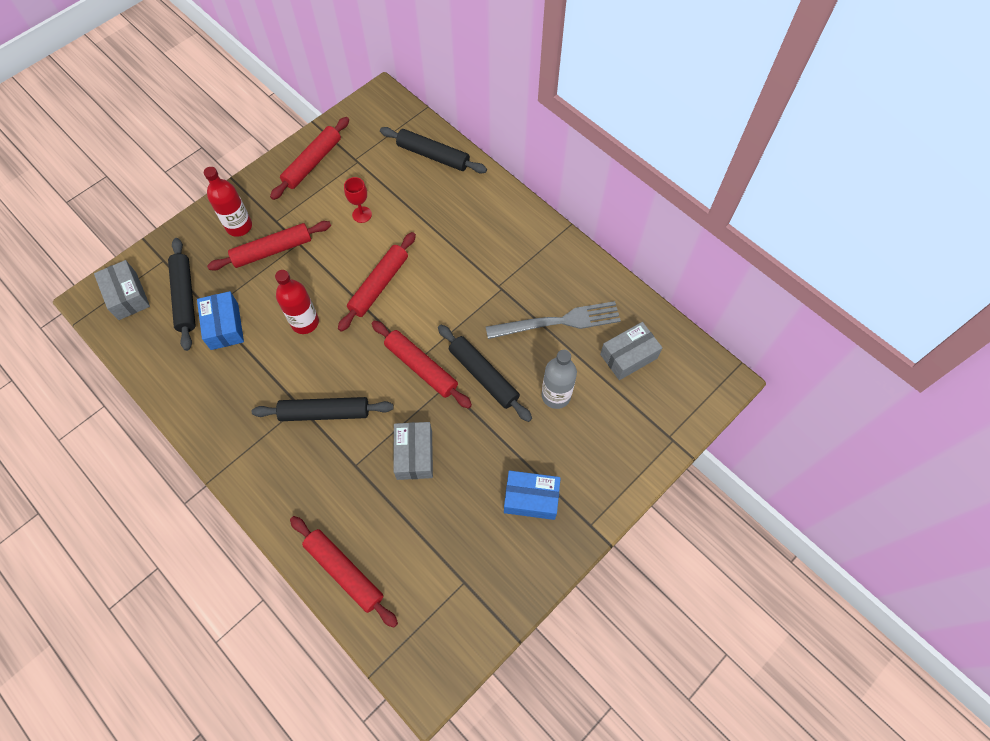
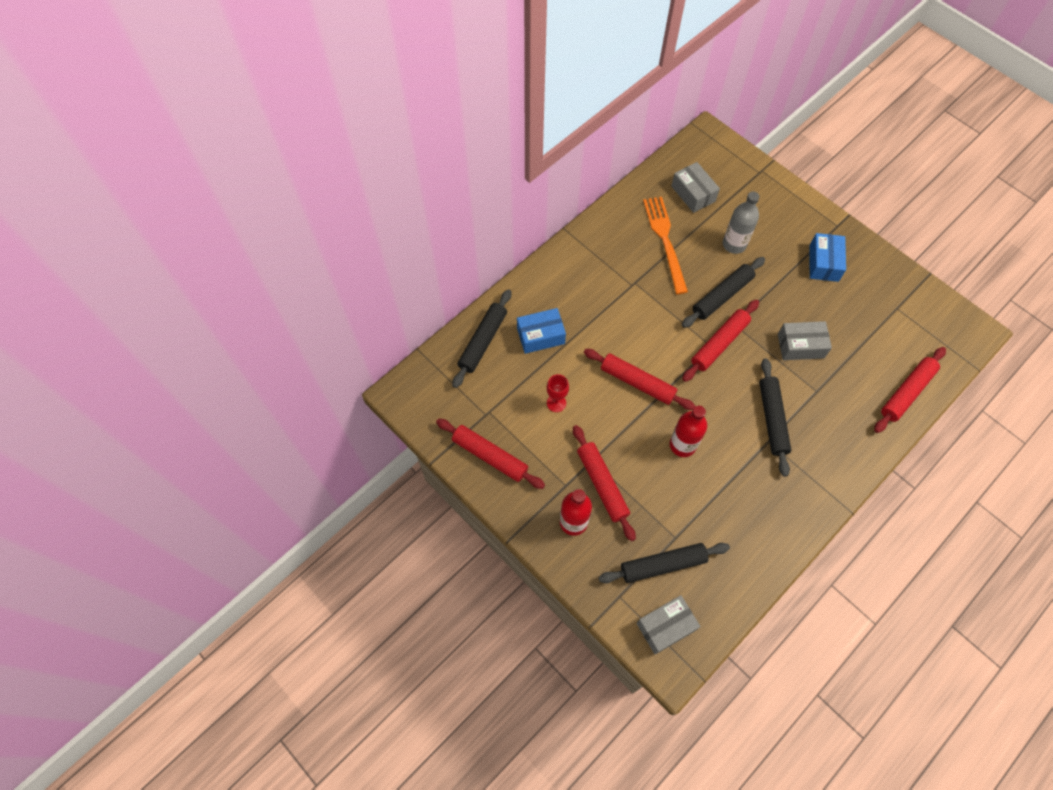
camera: 90 degrees left, 0 degrees up
(224, 326) = (693, 520): blue box -> blue box (540, 336)
(558, 322) = (665, 241): grey fork -> orange fork

